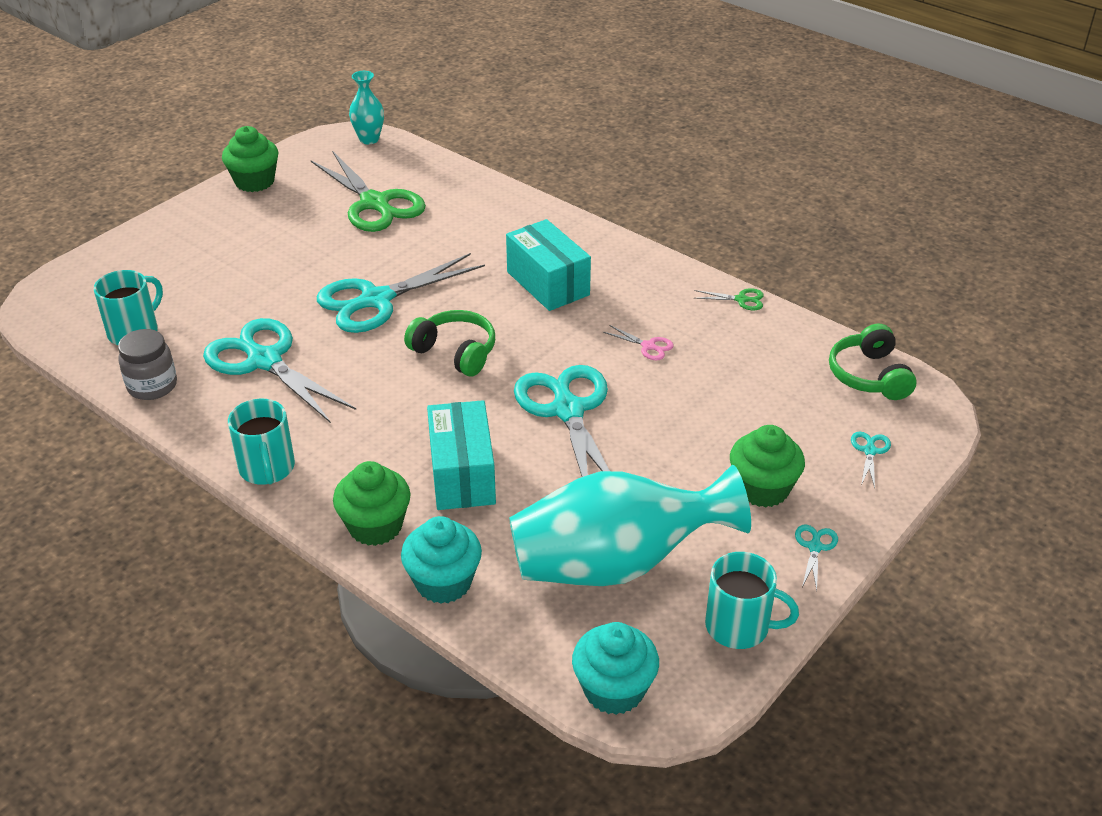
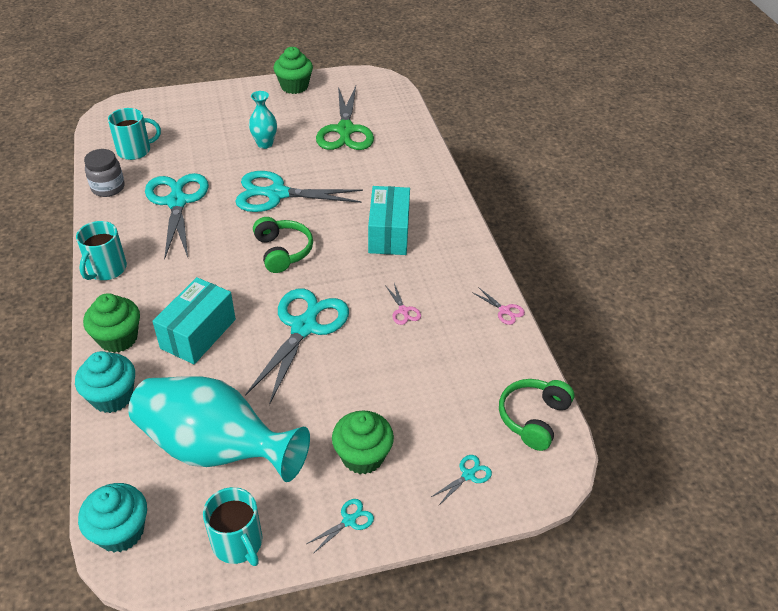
camera: 35 degrees right, 5 degrees up
(369, 139) = (388, 86): turquoise vase -> turquoise vase (265, 144)
(742, 299) = (505, 311): green scissors -> pink scissors

